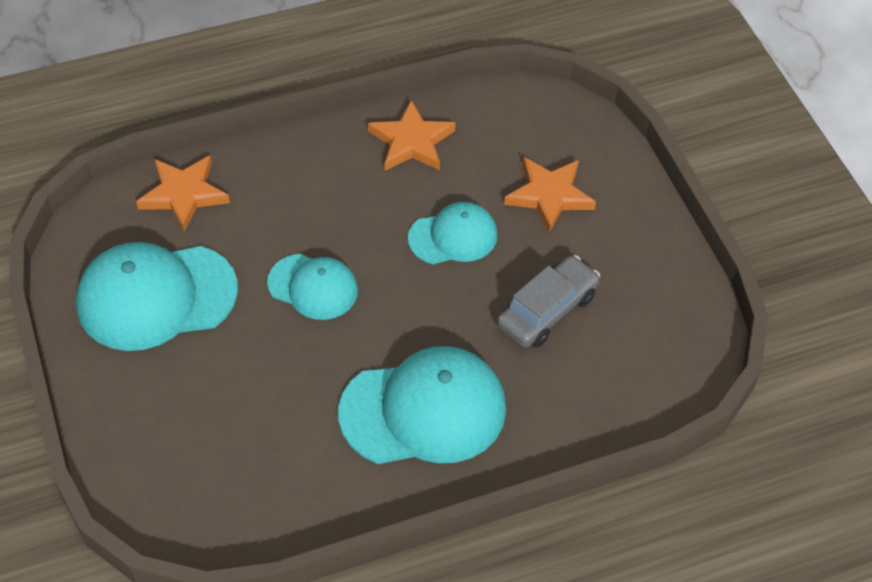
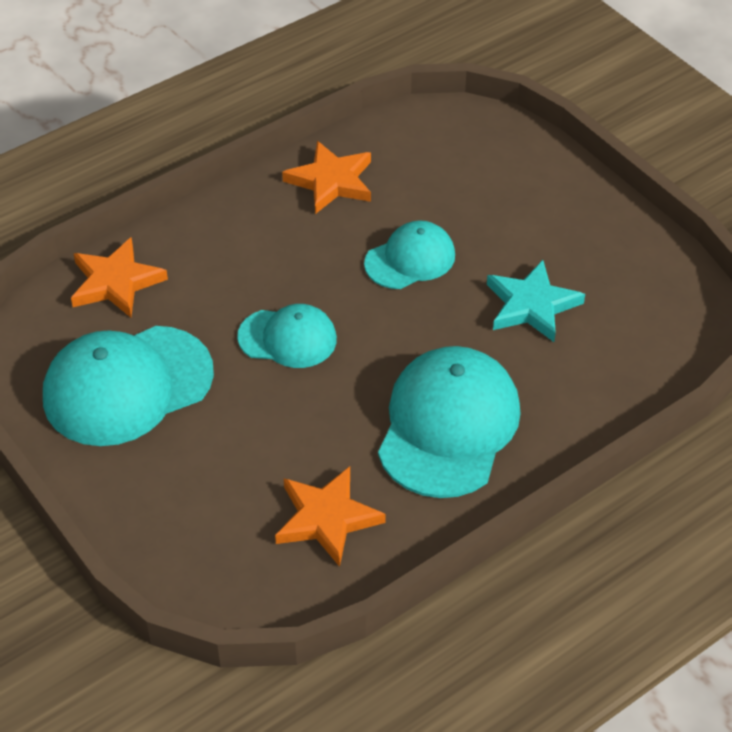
camera: 15 degrees left, 5 degrees down
(423, 410) = (448, 426): turquoise cap -> turquoise cap turned 45 degrees counterclockwise
(547, 310) = (531, 305): grey car -> turquoise star
(549, 195) = (489, 200): orange star -> orange star (327, 518)

